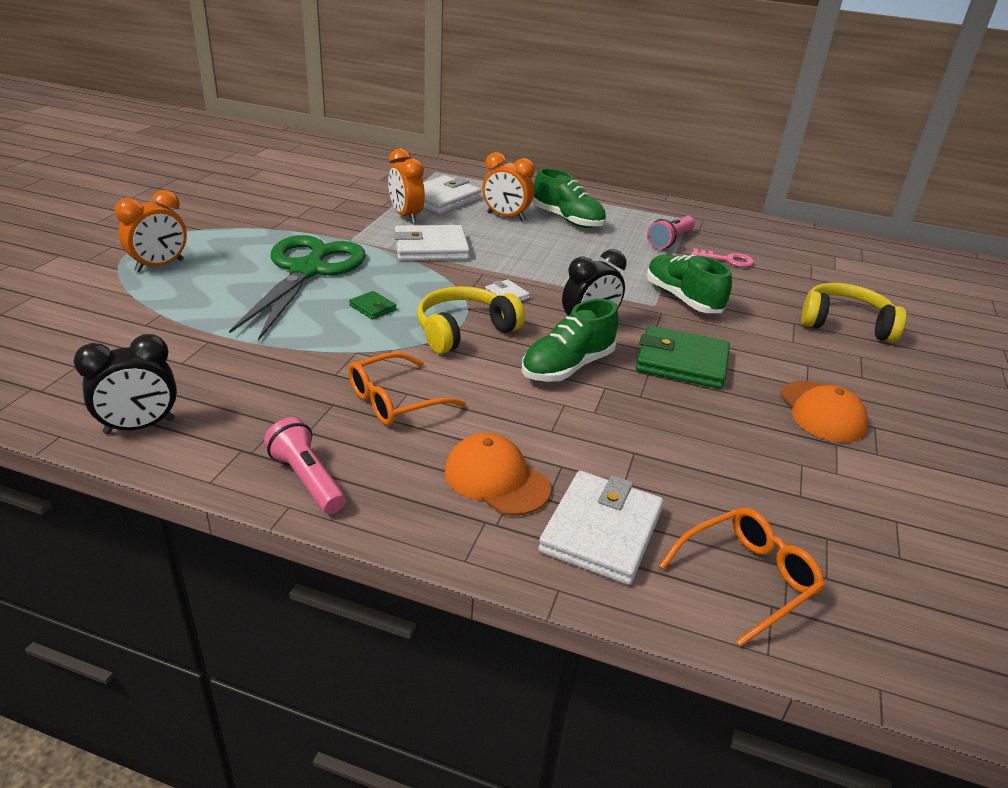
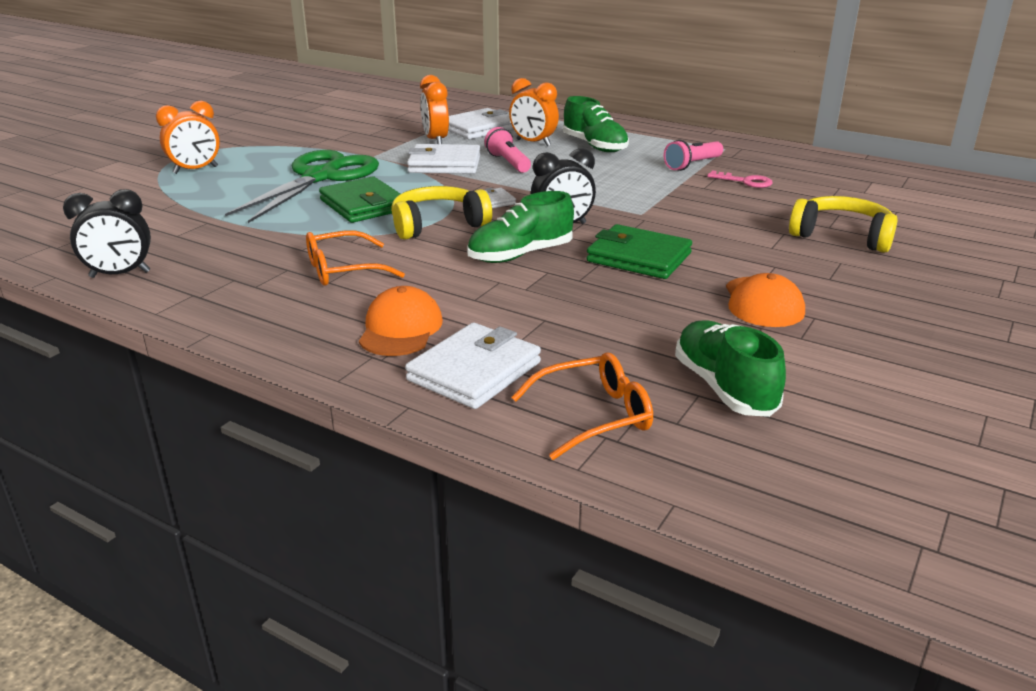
camera: 15 degrees right, 5 degrees down
(307, 479) = (235, 317): pink flashlight -> pink flashlight (508, 163)
(373, 308) = (363, 205): green wallet -> green wallet, size x2.13
(496, 479) = (400, 329): orange cap -> orange cap turned 45 degrees clockwise
(682, 299) = (674, 210): green shoe -> green shoe (724, 387)

